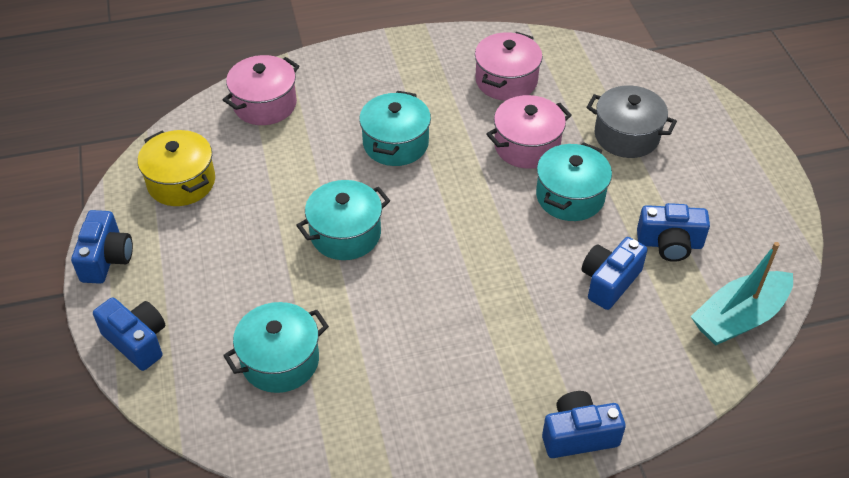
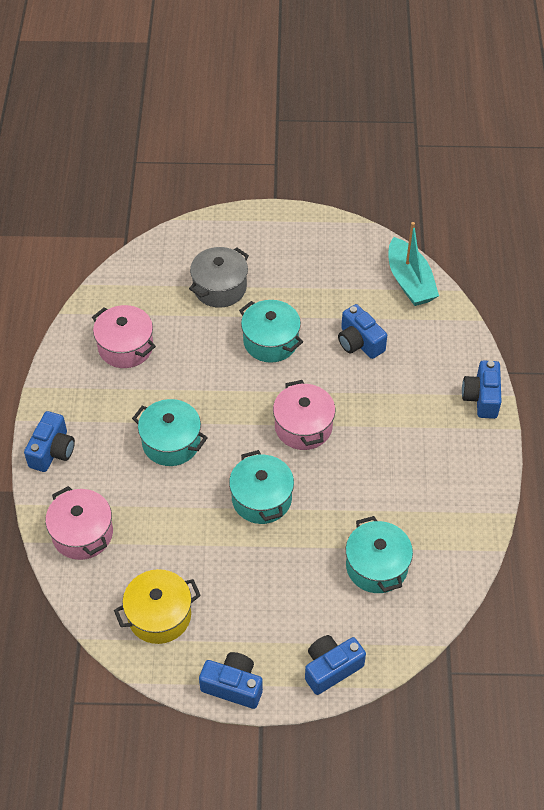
camera: 75 degrees left, 5 degrees up
(527, 146) = (207, 354): pink pot -> pink pot (303, 427)
(669, 244) = (335, 297): blue camera -> blue camera (52, 451)

